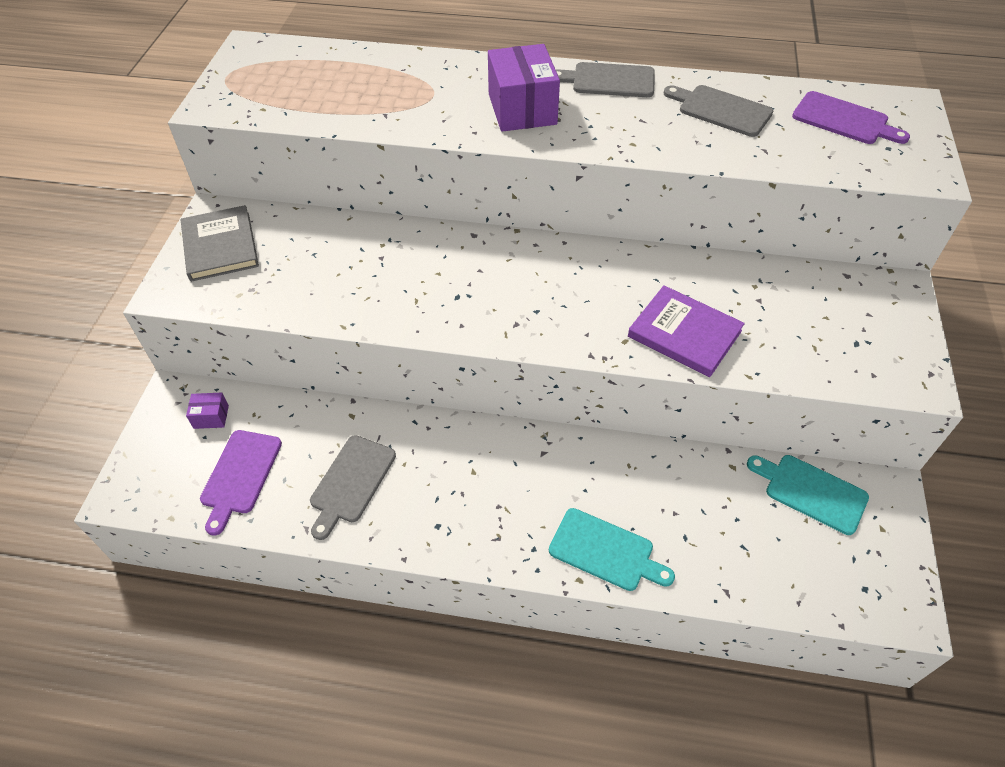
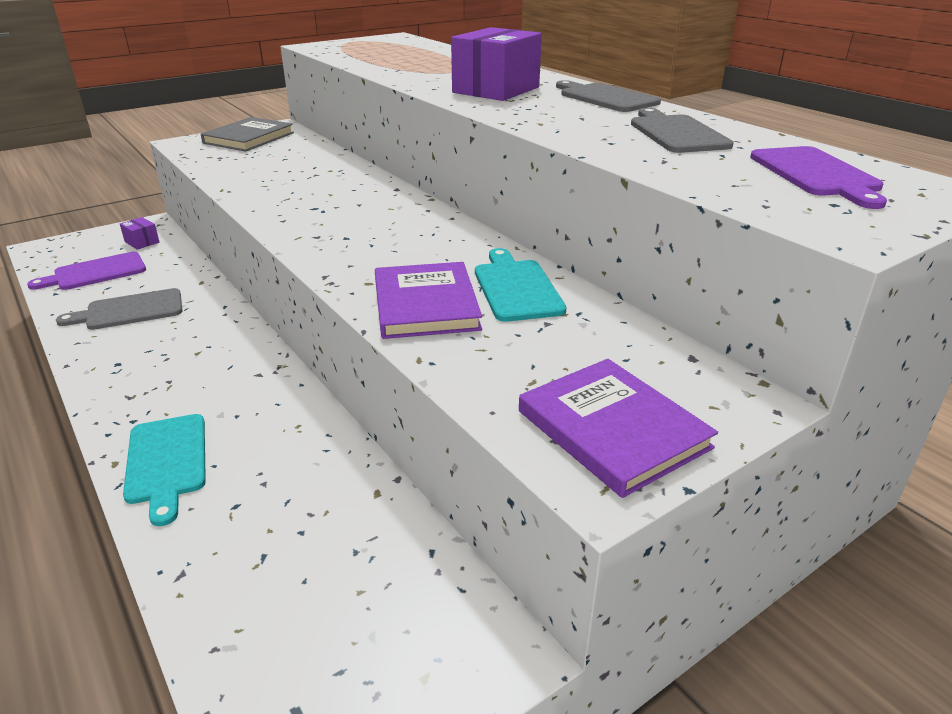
camera: 45 degrees right, 20 degrees down
(811, 492) = (411, 574): turquoise cutting board -> turquoise cutting board (516, 288)
(882, 349) = (612, 429): none -> purple book

